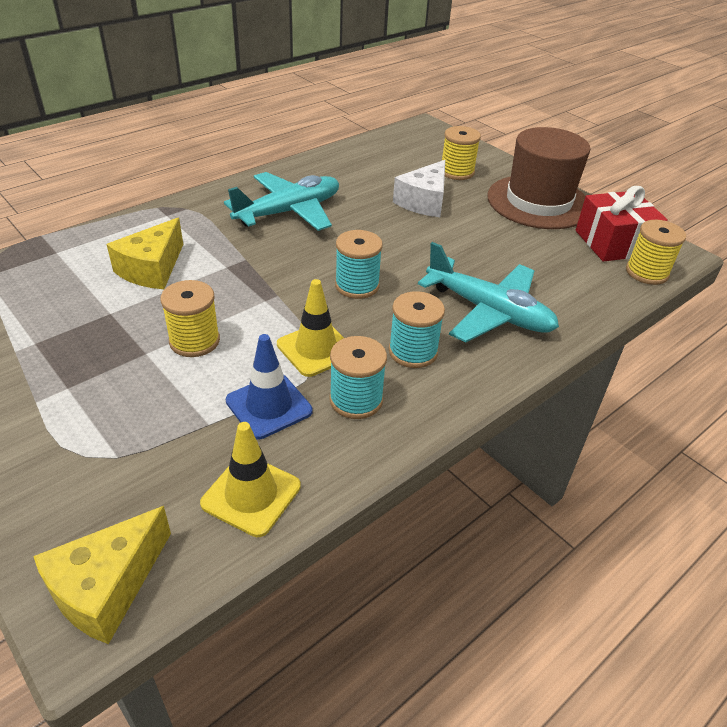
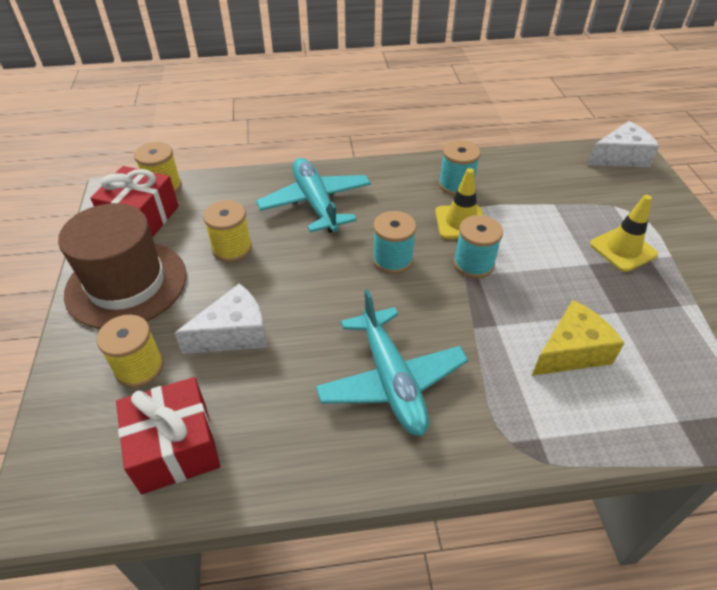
camera: 145 degrees left, 5 degrees up
(107, 587) = (620, 157): yellow cheese -> white cheese
(194, 341) = (548, 260): yellow spool -> yellow spool (232, 248)
(251, 495) = (541, 165): yellow traffic cone -> yellow traffic cone (623, 249)
(269, 406) = (512, 200): blue traffic cone -> none
(289, 212) = (391, 380): turquoise plane -> turquoise plane turned 105 degrees counterclockwise
(388, 154) = (175, 447): none -> red gift
(413, 352) = (396, 198): turquoise spool -> turquoise spool (473, 264)

